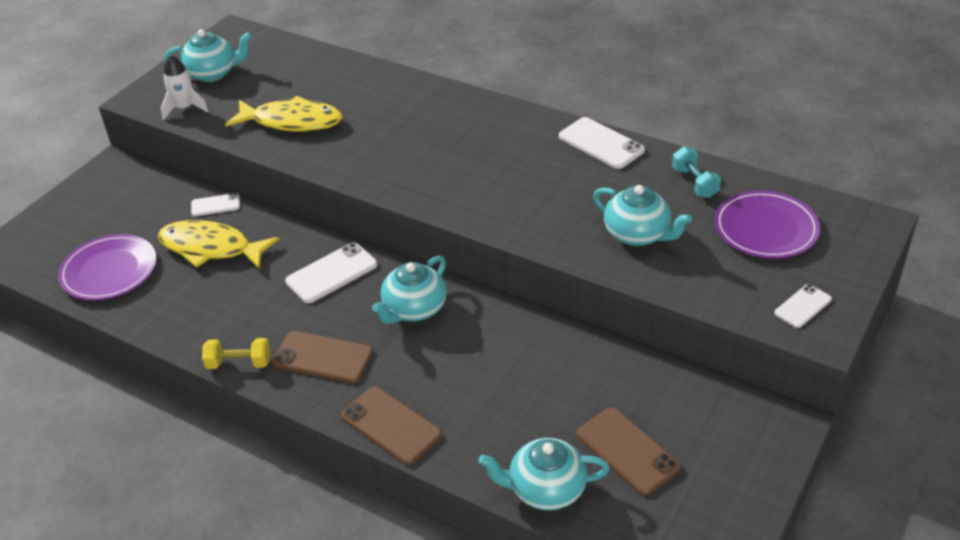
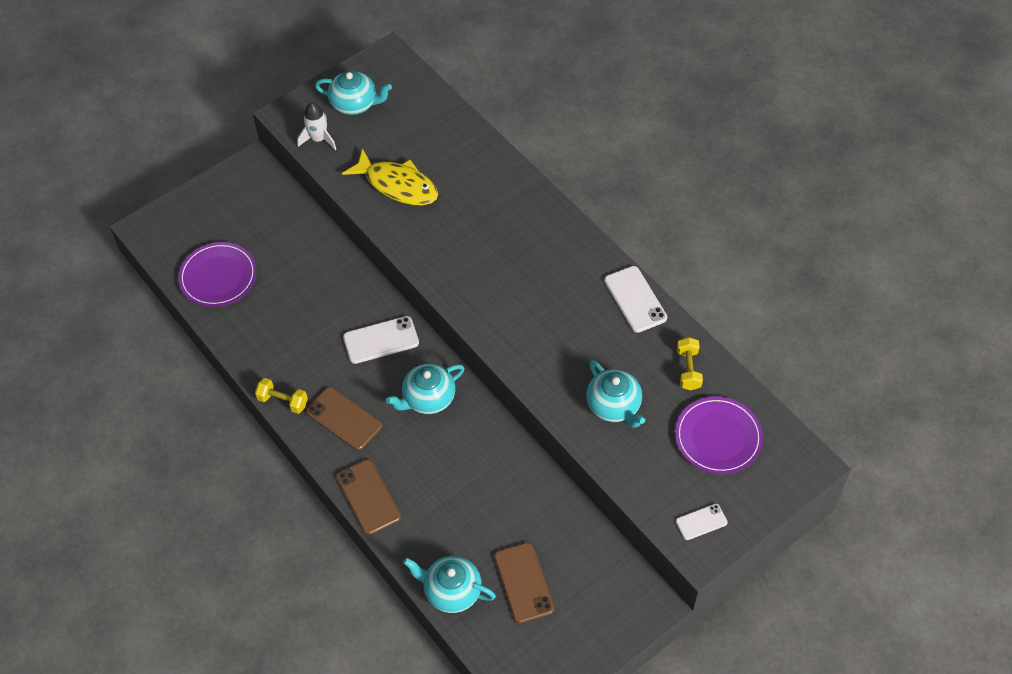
camera: 20 degrees right, 15 degrees up
(211, 248) = (300, 281): yellow fish -> none
(215, 205) = (318, 237): white phone -> none
(694, 183) = (688, 369): turquoise dumbbell -> yellow dumbbell

